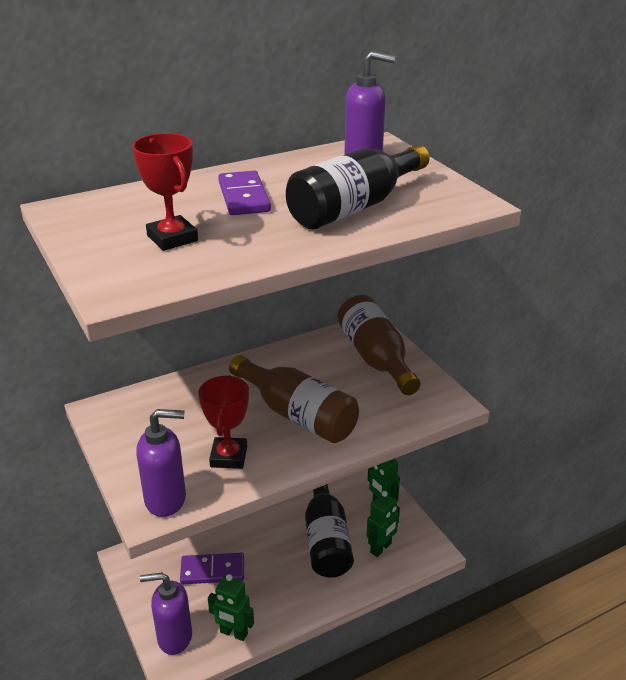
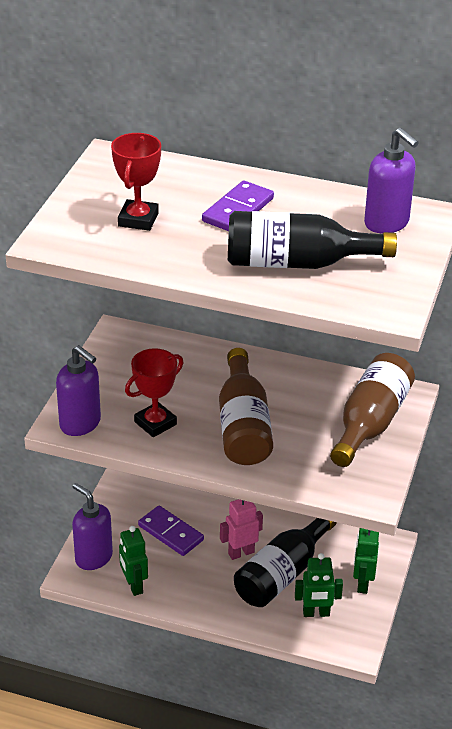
camera: 45 degrees right, 5 degrees up
(280, 546) = (241, 553): none -> pink robot

